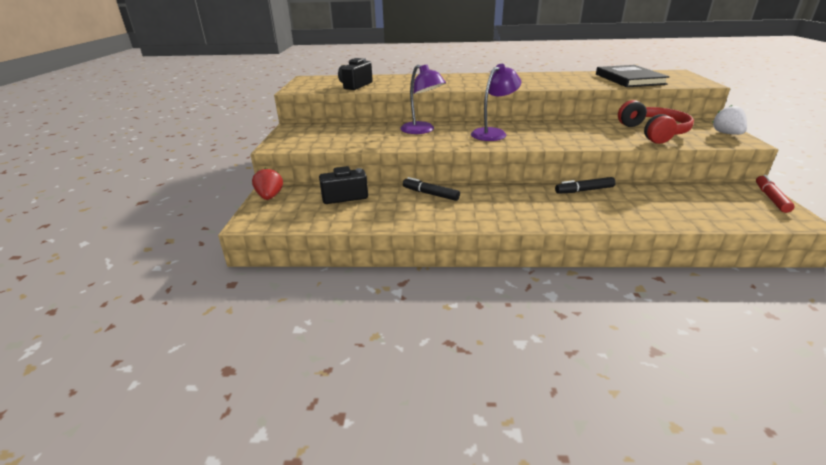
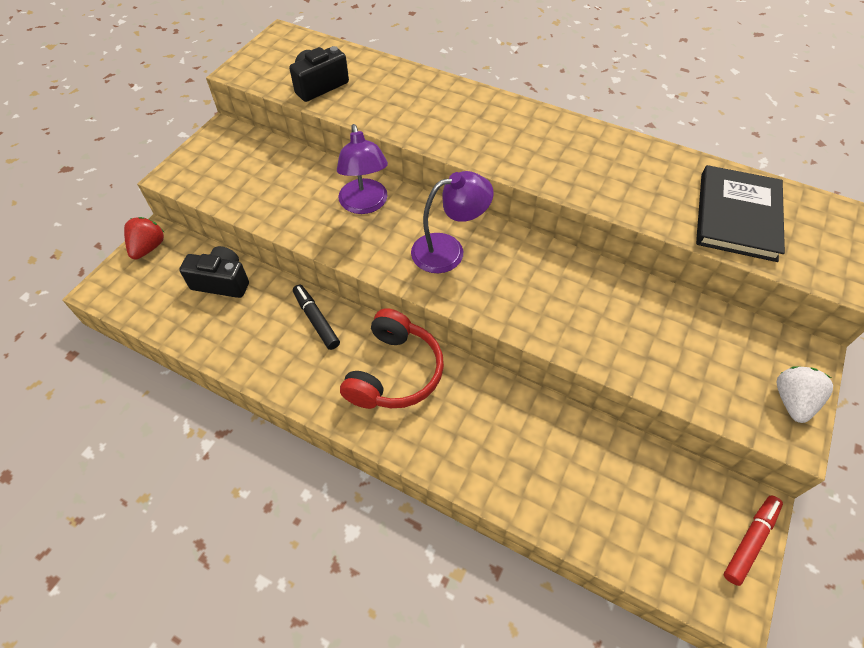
camera: 25 degrees right, 25 degrees up
(584, 190) = (506, 399): black marker -> none
(653, 133) = (676, 347): red headphones -> red headphones (395, 372)

